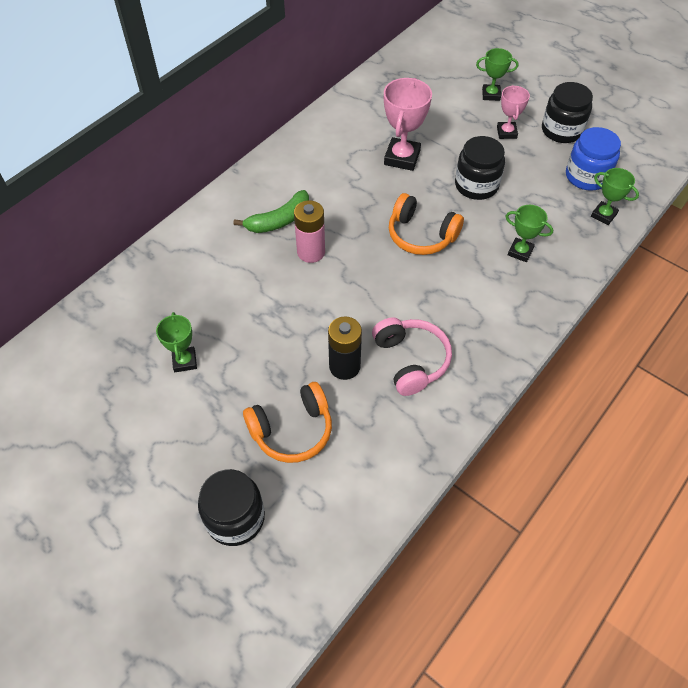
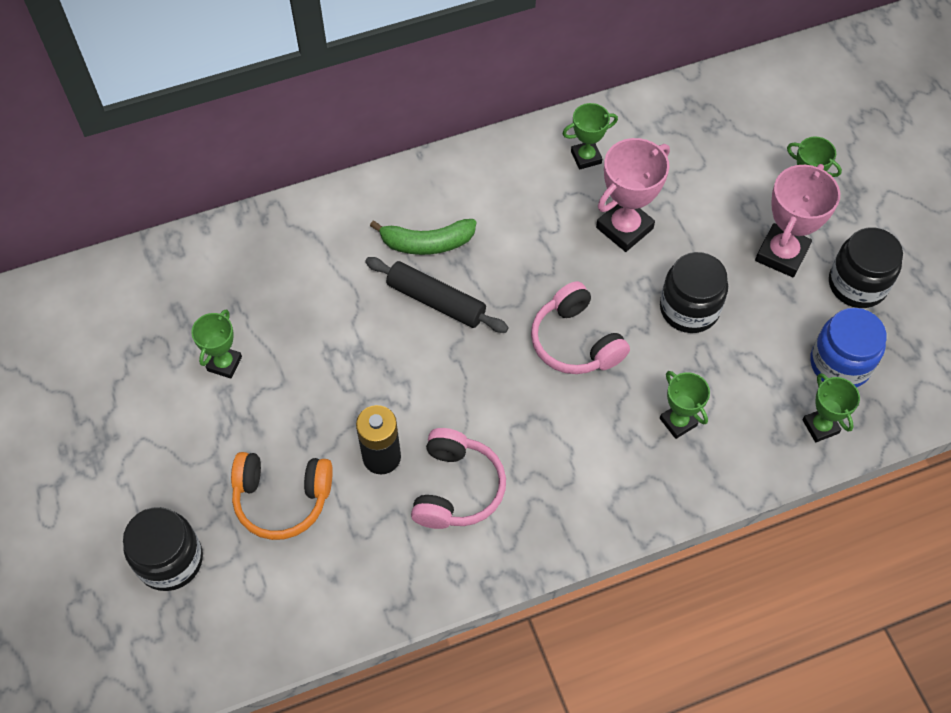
camera: 30 degrees right, 5 degrees up
(311, 252) = (436, 301): pink battery -> black rolling pin
(347, 128) = (586, 157): none -> green trophy
(421, 235) = (575, 341): orange headphones -> pink headphones
(506, 132) = (781, 254): pink trophy -> pink trophy, size x1.64

